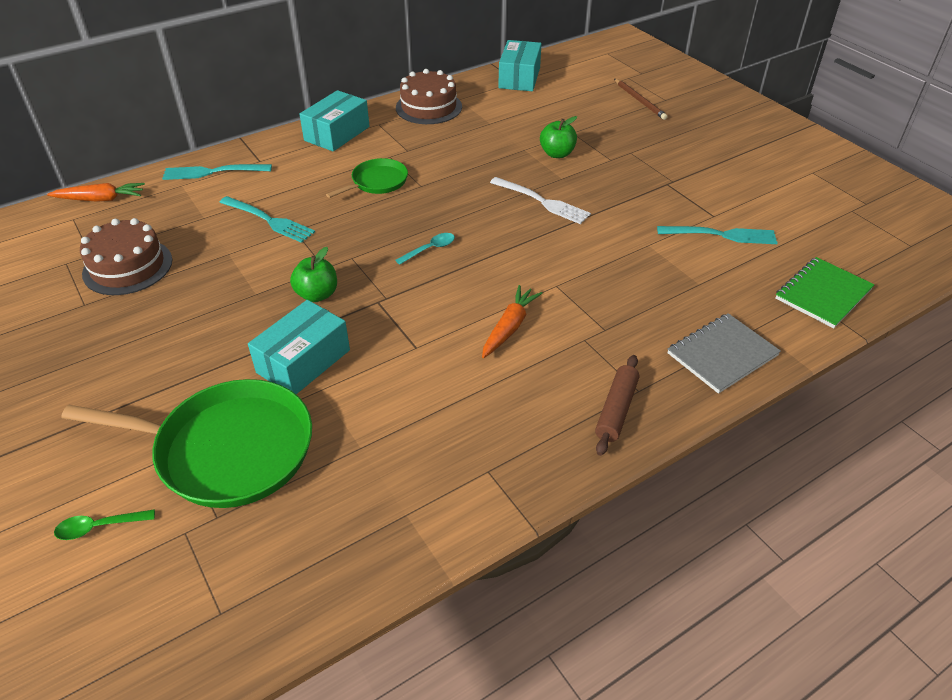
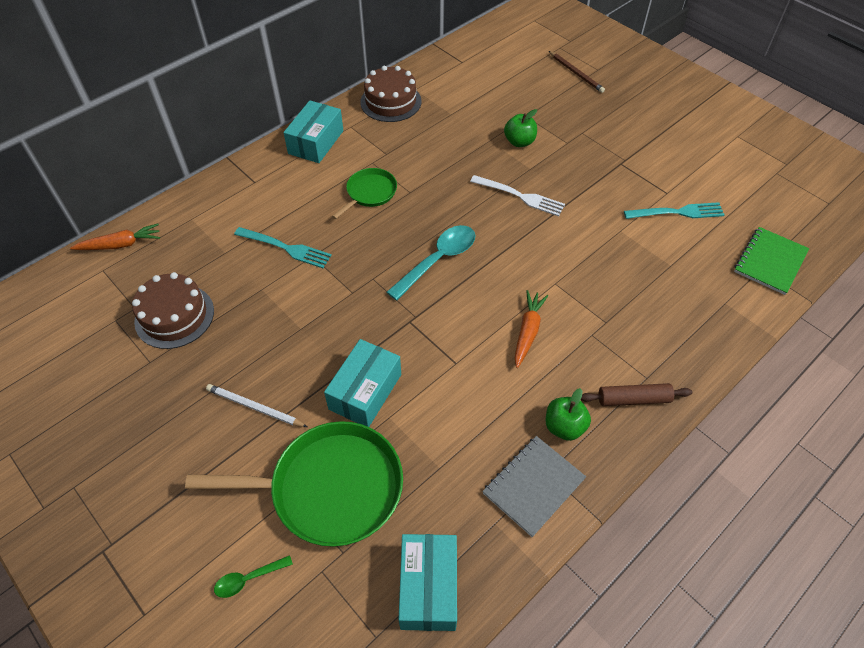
camera: 10 degrees left, 10 degrees up
(176, 360) = (254, 407): none -> white pencil
(213, 172) = (215, 200): turquoise fork -> none
(317, 294) = (355, 322): green apple -> green apple (564, 426)
(430, 249) = (438, 260): turquoise spoon -> turquoise spoon, size x1.94
(519, 78) = (463, 58): turquoise box -> turquoise box (428, 587)
(616, 410) = (633, 399): brown rolling pin -> brown rolling pin turned 75 degrees clockwise
(722, 354) = (704, 333): grey notebook -> grey notebook (533, 486)

